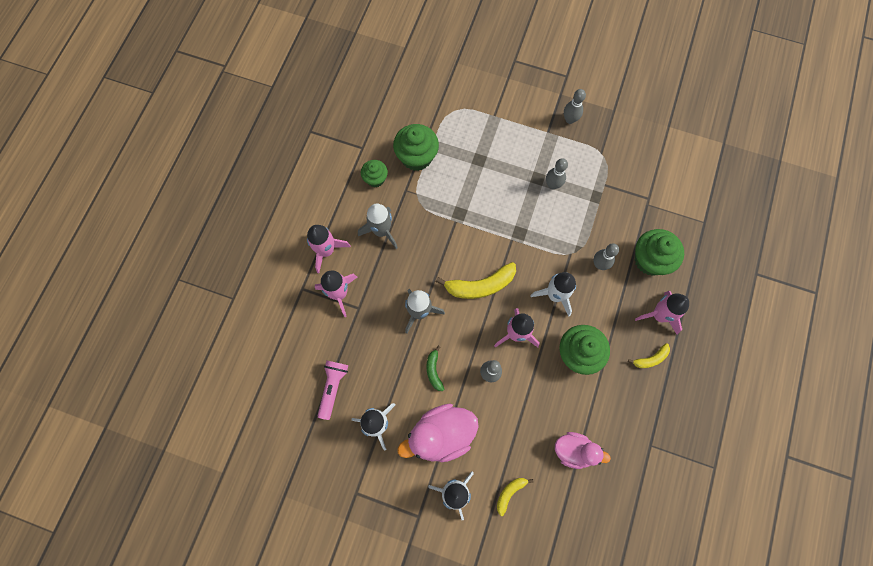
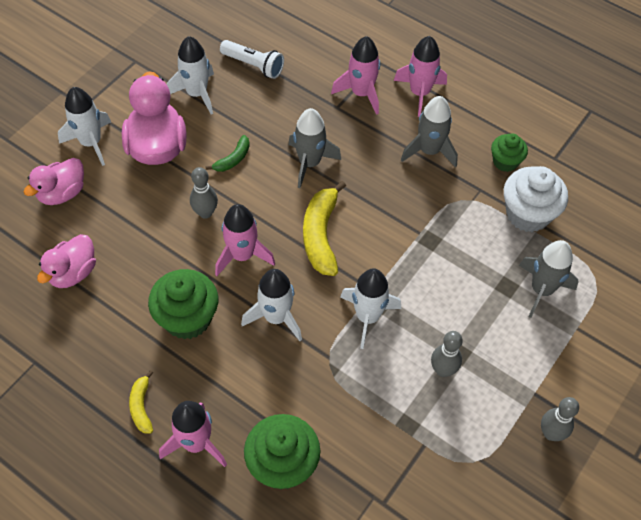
camera: 105 degrees right, 15 degrees down
(333, 388) = (254, 65): pink flashlight -> white flashlight
(416, 157) = (528, 214): green cupcake -> white cupcake
(434, 370) = (233, 159): green banana -> green banana turned 120 degrees clockwise
(474, 139) = (541, 290): none -> grey rocket
(510, 493) = (62, 193): yellow banana -> pink duck
(533, 238) = (367, 317): none -> white rocket
(599, 264) = (300, 390): grey bowling pin -> none

